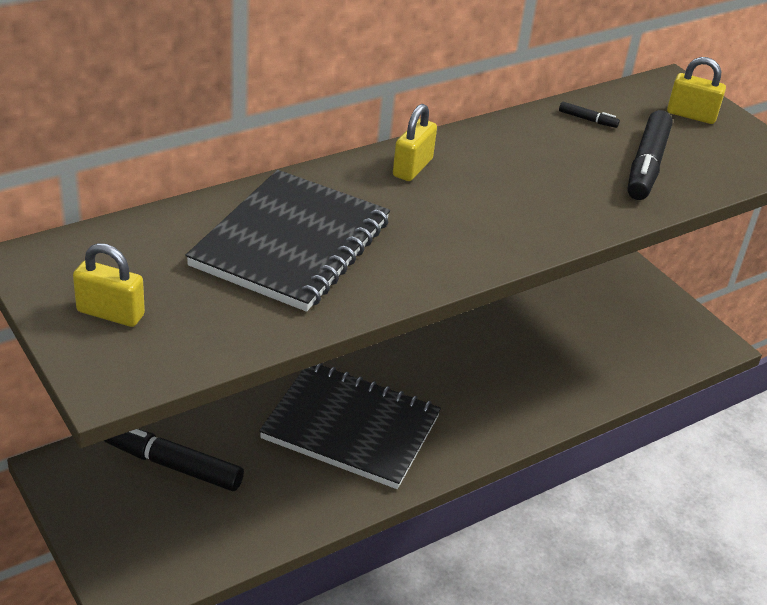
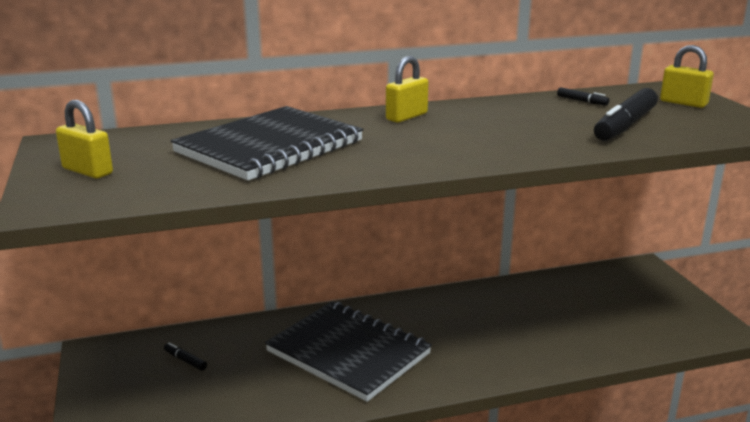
camera: 20 degrees right, 15 degrees down
(173, 465) = (185, 360): black marker -> black marker, size x0.44

